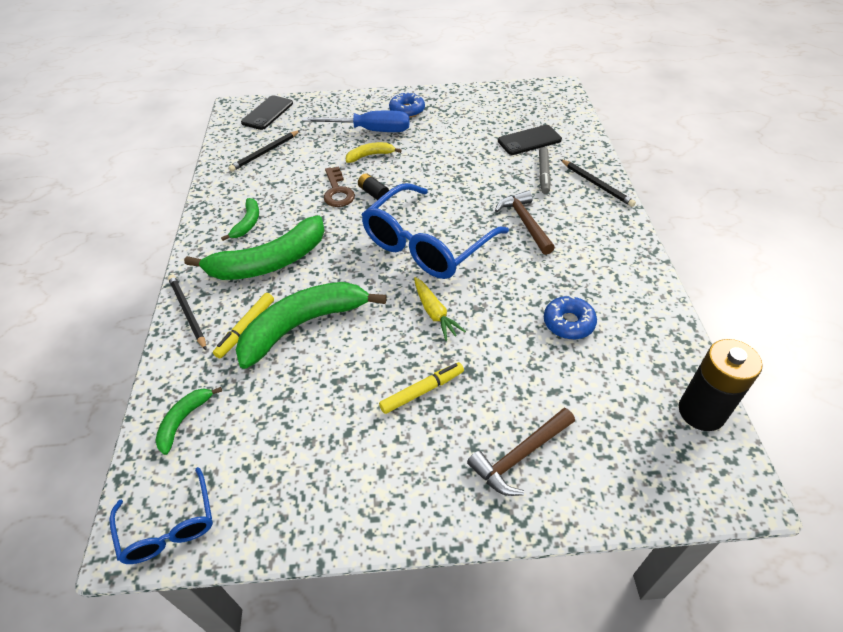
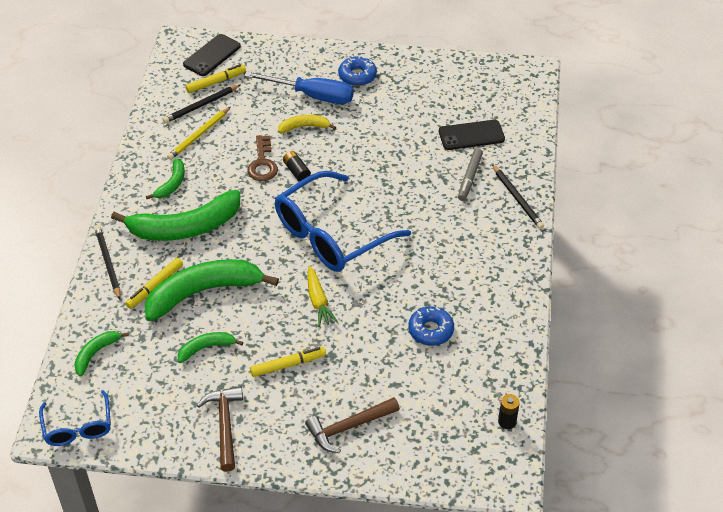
camera: 10 degrees right, 0 degrees up
(268, 177) = (199, 135): none -> yellow pencil
(276, 132) = (216, 82): none -> yellow marker
(319, 389) = (206, 348): none -> green banana
(525, 223) = (430, 228): brown hammer -> brown hammer (225, 425)
(701, 412) = (507, 421): black battery -> black battery, size x0.49

